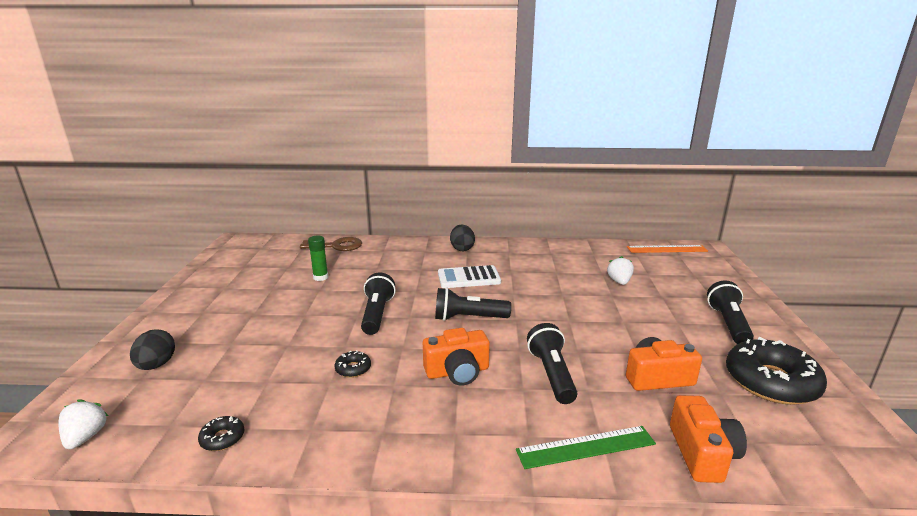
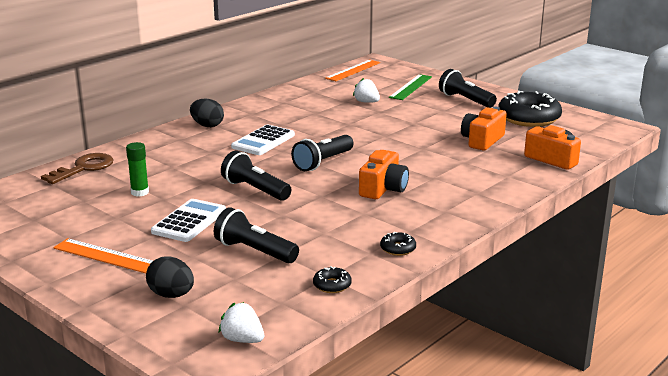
camera: 50 degrees left, 0 degrees up
(207, 312) = (106, 256): none -> orange ruler
(291, 315) = (189, 221): none -> white calculator
(353, 369) = (319, 220): black donut -> black donut (398, 249)
(551, 374) = (433, 164): black flashlight -> black flashlight (254, 251)
(586, 447) = (508, 182): green ruler -> green ruler (410, 87)

